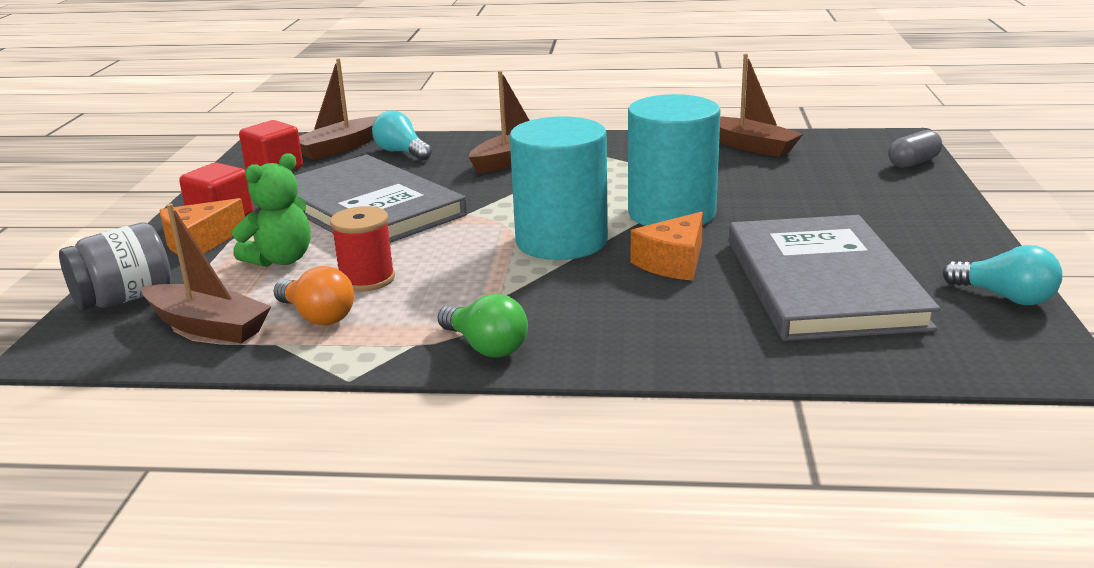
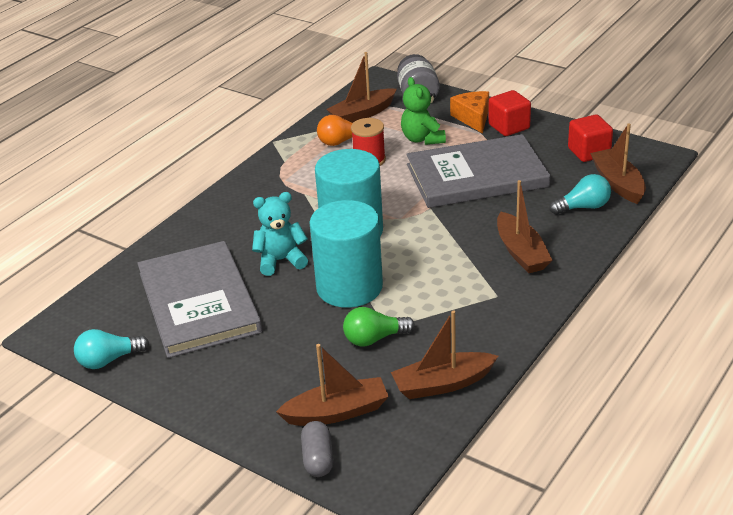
camera: 120 degrees right, 10 degrees up
(486, 346) = (260, 179): green light bulb -> green light bulb (374, 339)
(673, 263) = (281, 260): orange cheese -> turquoise teddy bear
(822, 283) = (199, 302): grey book -> grey book turned 45 degrees clockwise
(852, 170) = (337, 412): none -> brown boat

